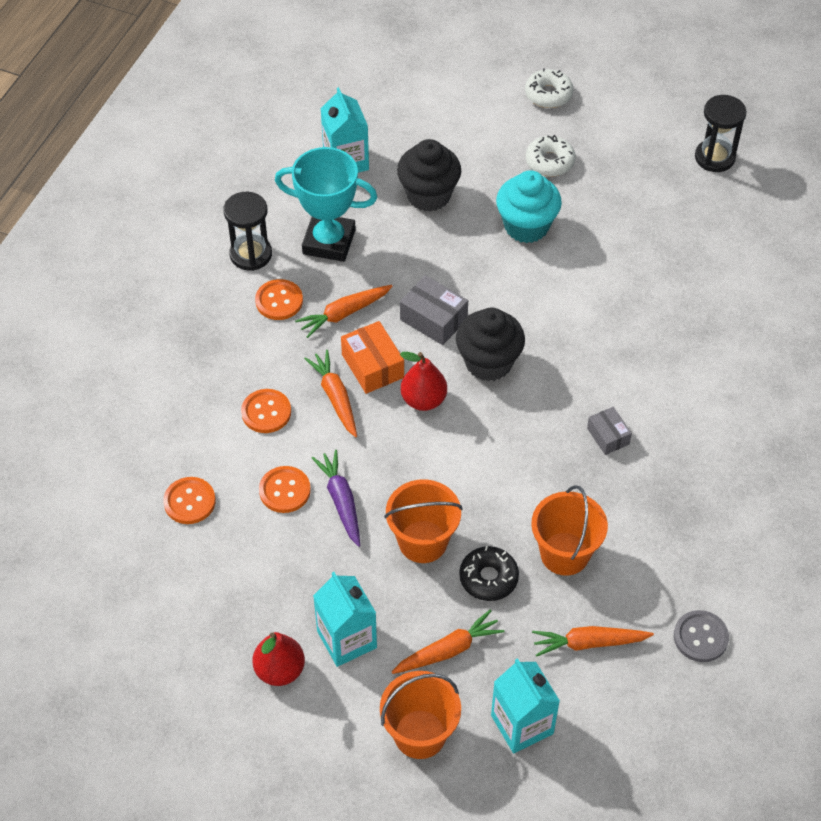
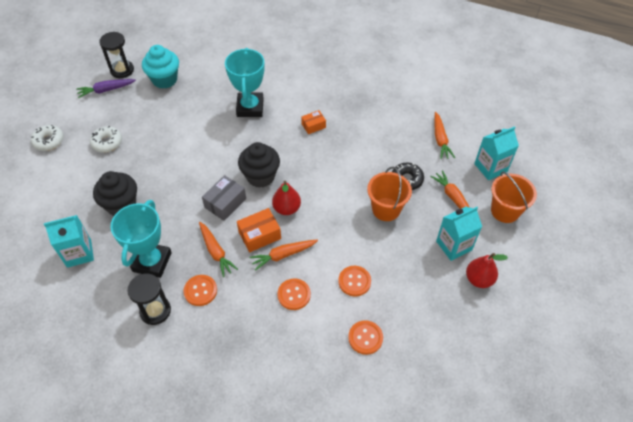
camera: 90 degrees left, 0 degrees up
(341, 501) = (361, 250): purple carrot -> purple carrot (106, 90)
(526, 226) = (158, 155): turquoise cupcake -> turquoise cupcake (164, 80)
(564, 554) = (388, 147): orange bucket -> none
(608, 436) = (313, 126): grey box -> orange box
(644, 340) = (250, 107): none -> turquoise trophy
(700, 637) = (431, 98): grey button -> none

